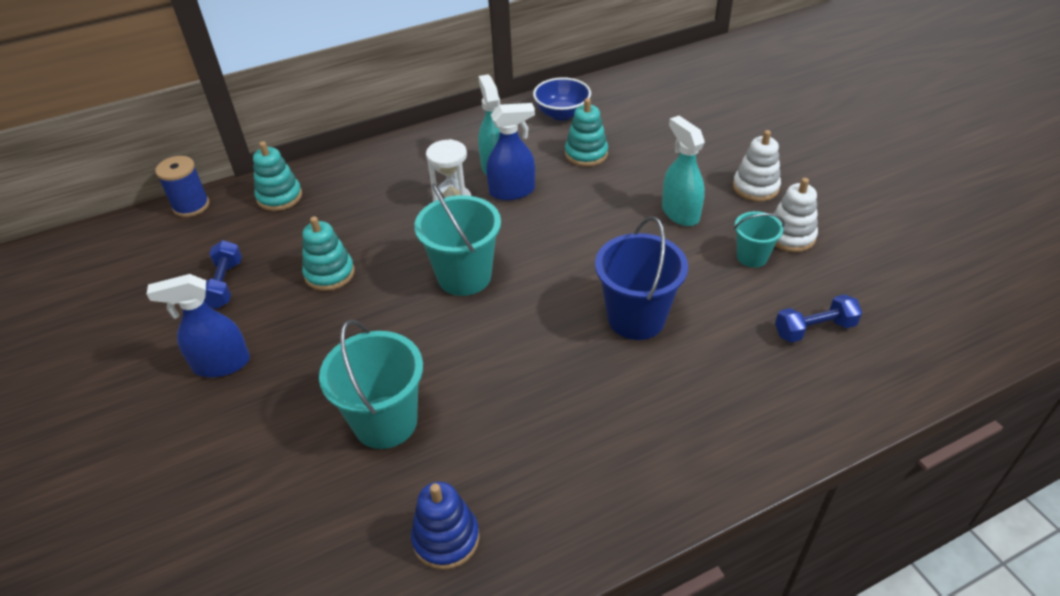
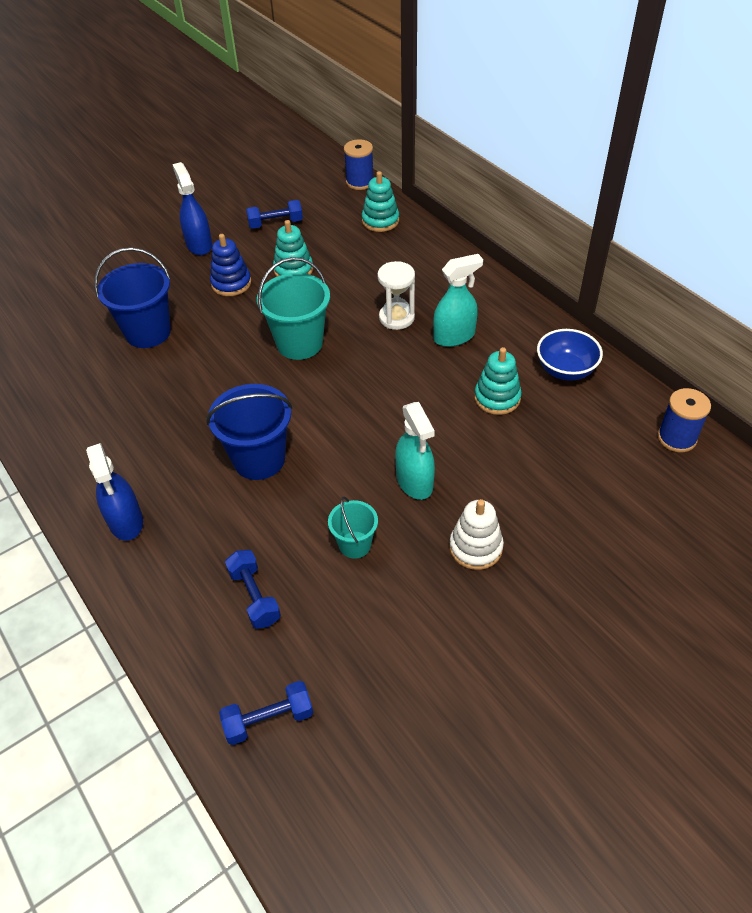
camera: 80 degrees right, 5 degrees up
(385, 422) = (148, 332): turquoise bucket -> blue bucket
(446, 538) = (53, 380): blue stacking toy -> blue stacking toy (231, 283)
(512, 191) = (420, 353): blue spray bottle -> blue spray bottle (126, 521)
(650, 77) = (676, 438): none -> blue spool
(680, 213) = (414, 482): turquoise spray bottle -> turquoise spray bottle turned 105 degrees clockwise
(790, 236) = (394, 579): white stacking toy -> none
(944, 325) = (269, 719): none -> blue dumbbell

